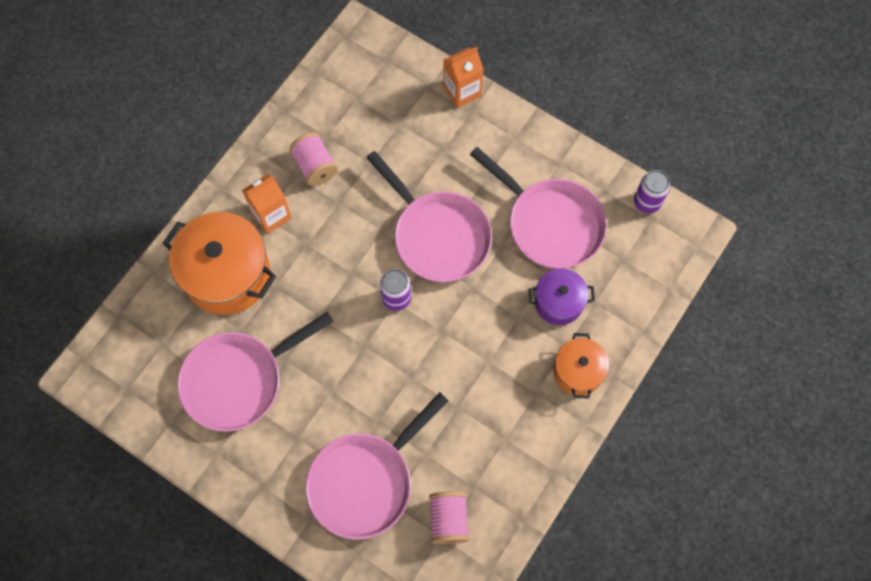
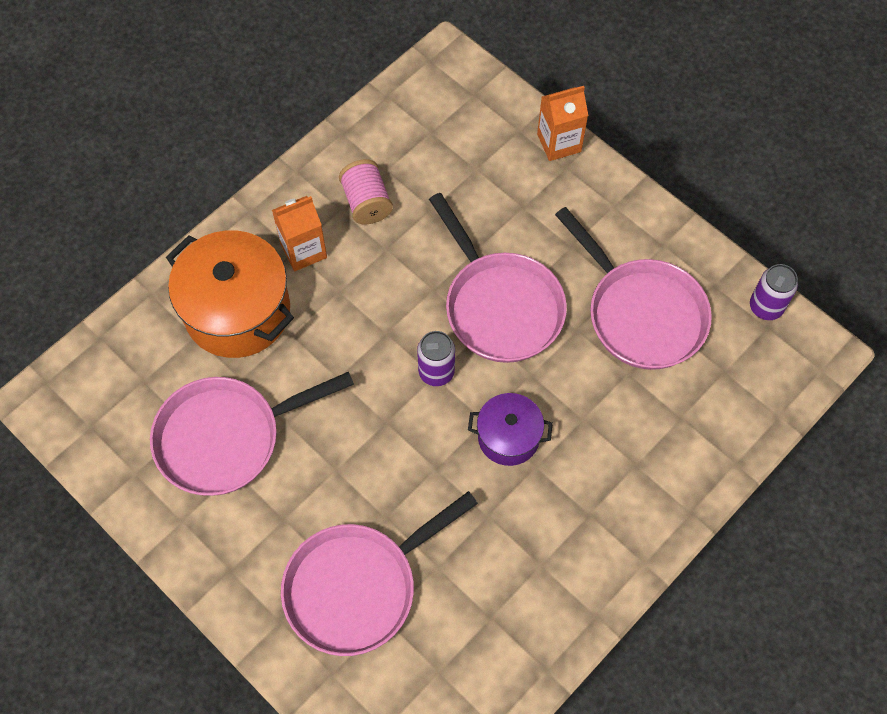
camera: 10 degrees right, 5 degrees down
(448, 519) = (453, 652): pink spool -> none
(558, 302) = (636, 409): purple pot -> purple pot (508, 437)
(578, 371) = (646, 497): orange pot -> none

